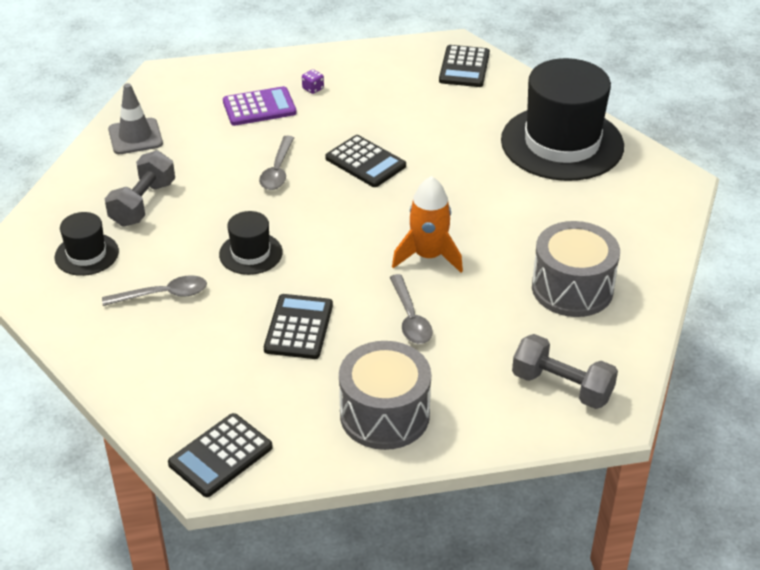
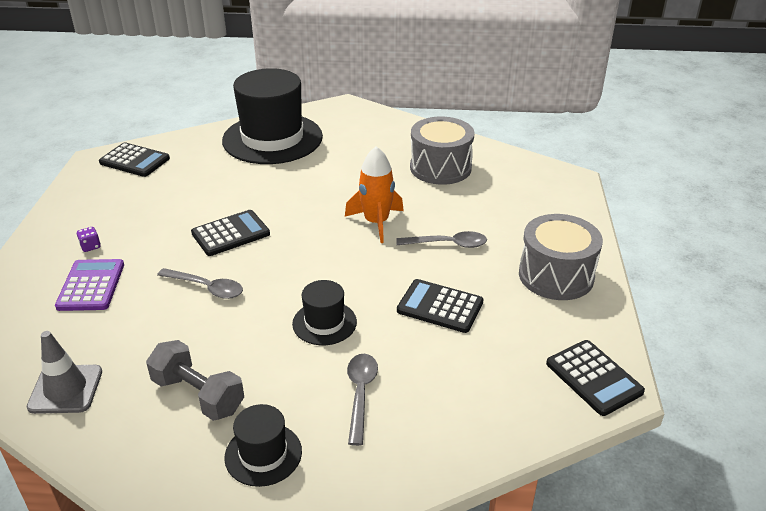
camera: 75 degrees left, 5 degrees down
(562, 386) = (540, 192): grey dumbbell -> none

